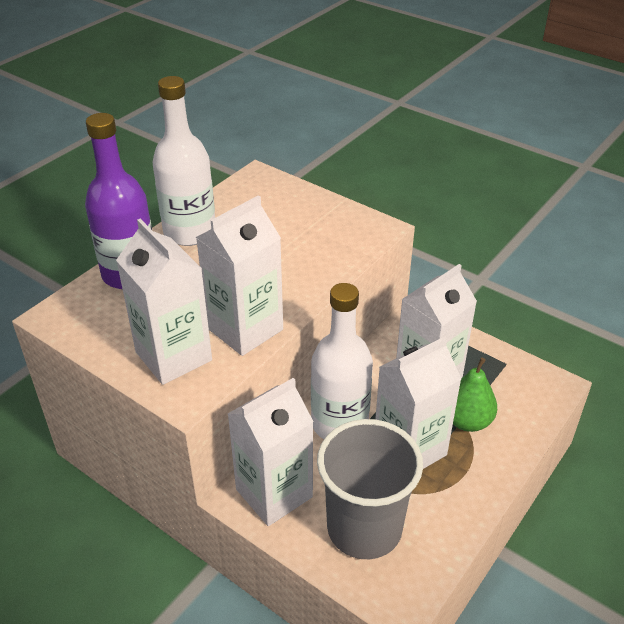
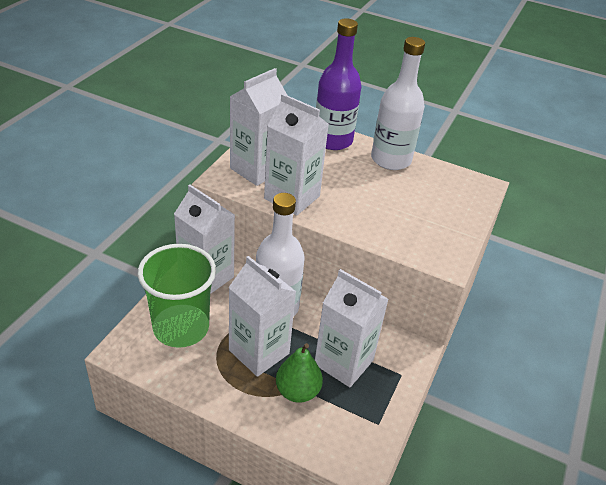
camera: 75 degrees right, 0 degrees up
(364, 528) = (181, 328): grey cup -> green cup

